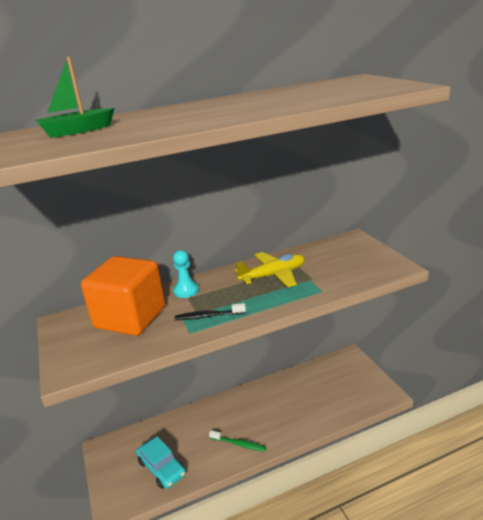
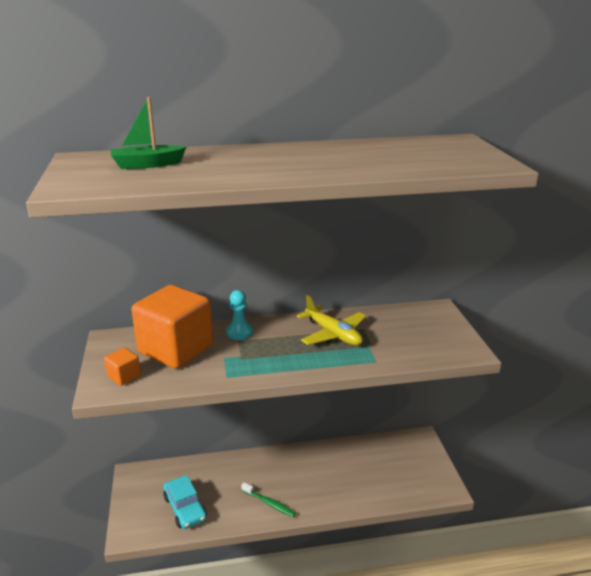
camera: 10 degrees right, 0 degrees up
(86, 353) = (124, 376): none -> orange cube
(208, 316) = (251, 363): black toothbrush -> none
(273, 275) = (333, 334): yellow plane -> yellow plane turned 60 degrees clockwise

